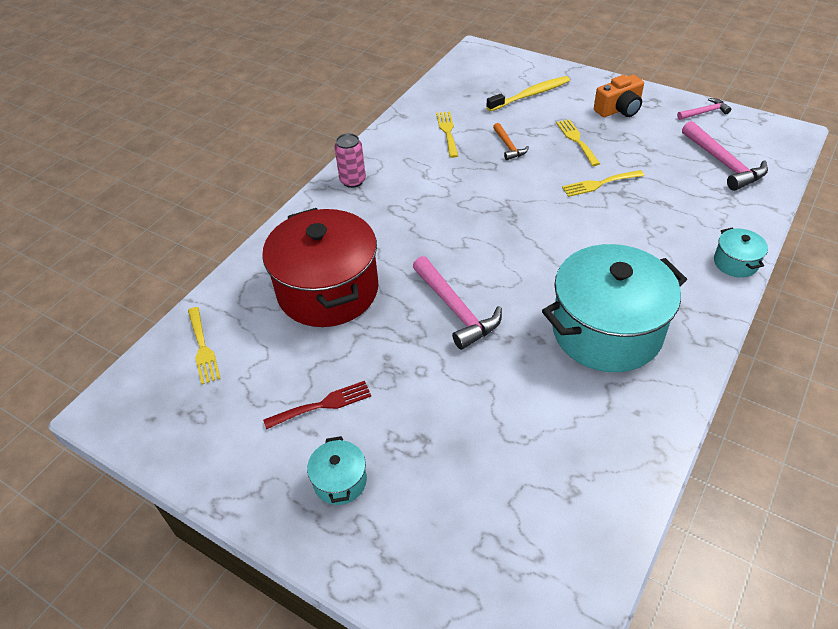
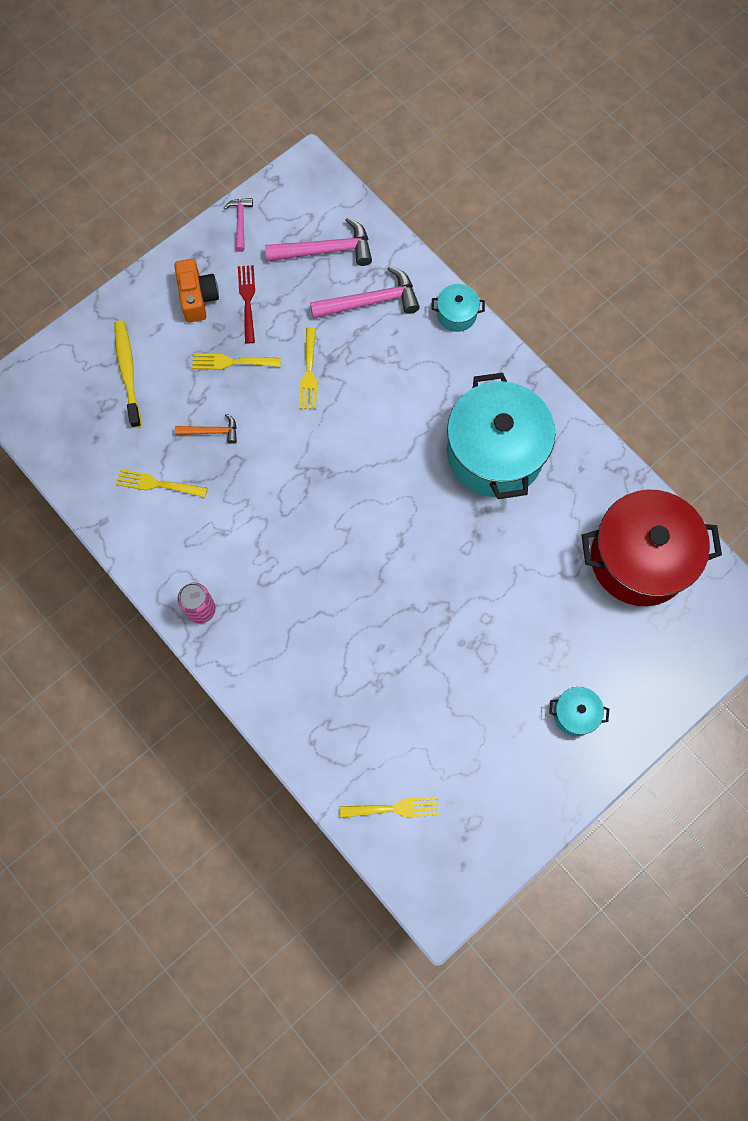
camera: 75 degrees left, 25 degrees up
(323, 405) = (496, 711): red fork -> red fork (247, 300)
(328, 290) = (360, 675): red pot -> red pot (639, 559)
(456, 310) = (427, 566): pink hammer -> pink hammer (371, 301)

